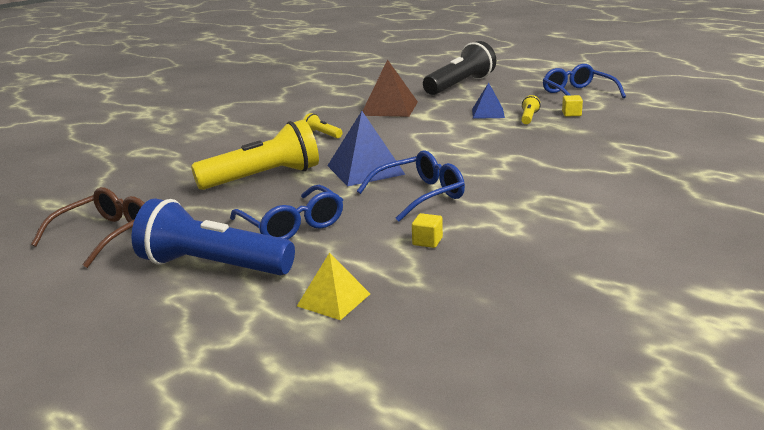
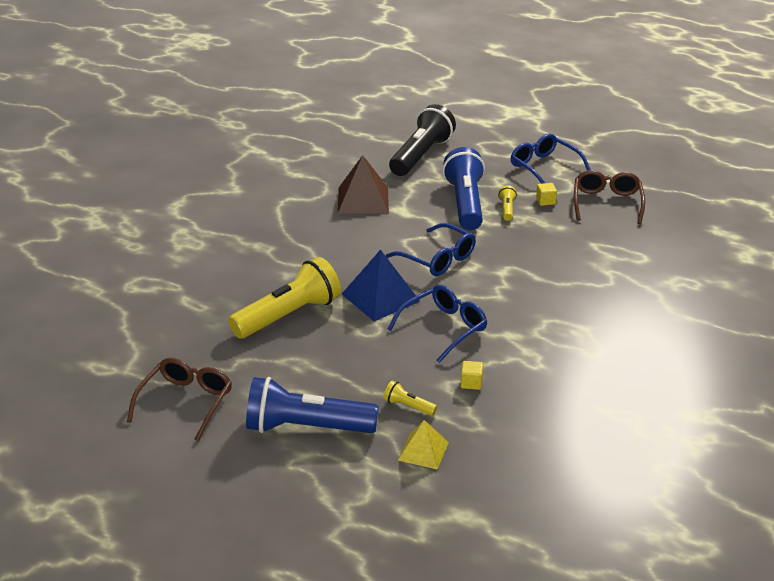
camera: 15 degrees left, 10 degrees up
(292, 225) = (349, 375): blue glasses -> blue glasses (438, 259)
(322, 134) = (313, 246): yellow flashlight -> yellow flashlight (408, 406)
(488, 113) = (465, 203): blue pyramid -> blue flashlight
(637, 117) = (607, 203): none -> brown glasses

